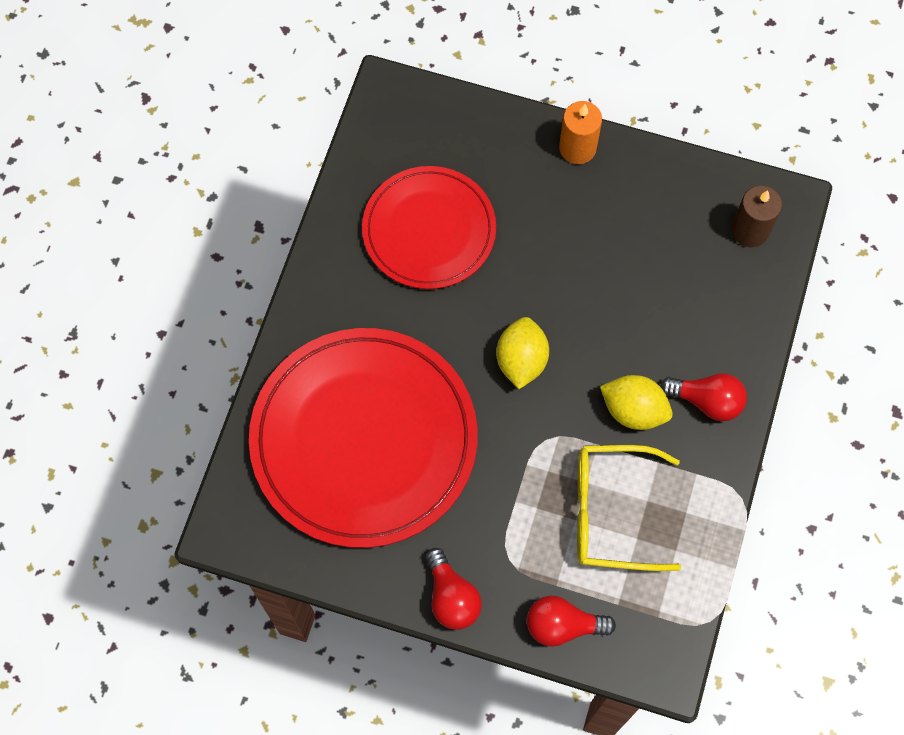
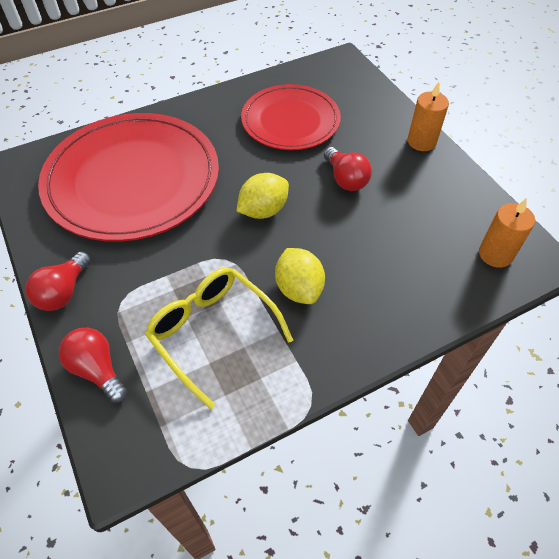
camera: 45 degrees right, 15 degrees down
(707, 401) = (355, 324): red light bulb -> red light bulb (345, 179)
(750, 230) = (495, 254): brown candle -> orange candle

